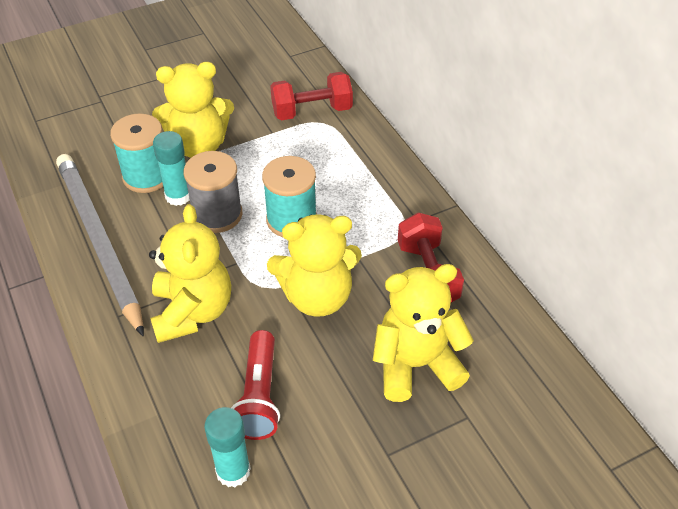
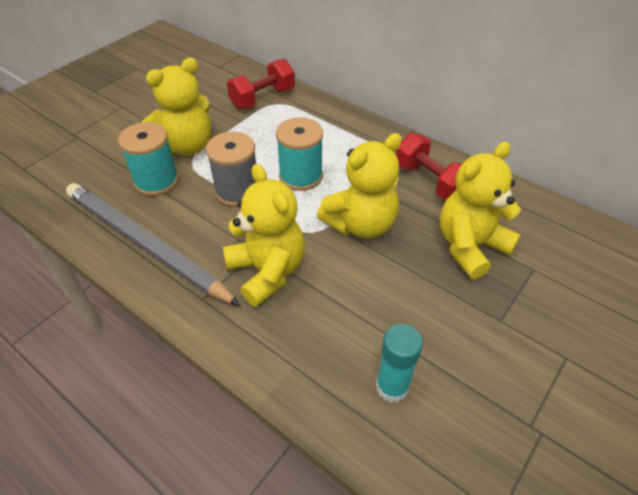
camera: 25 degrees left, 0 degrees up
(178, 196) = (194, 187): turquoise glue stick -> none
(259, 396) = (370, 316): red flashlight -> none

